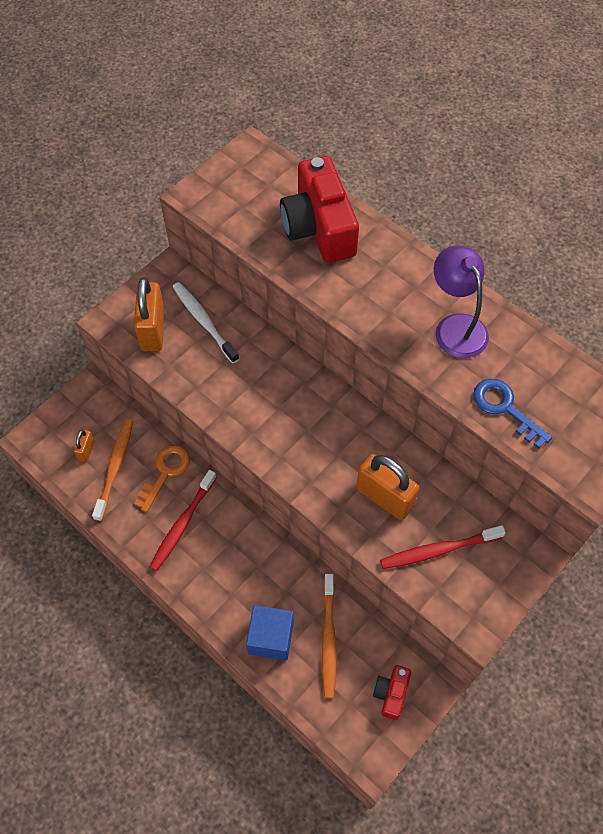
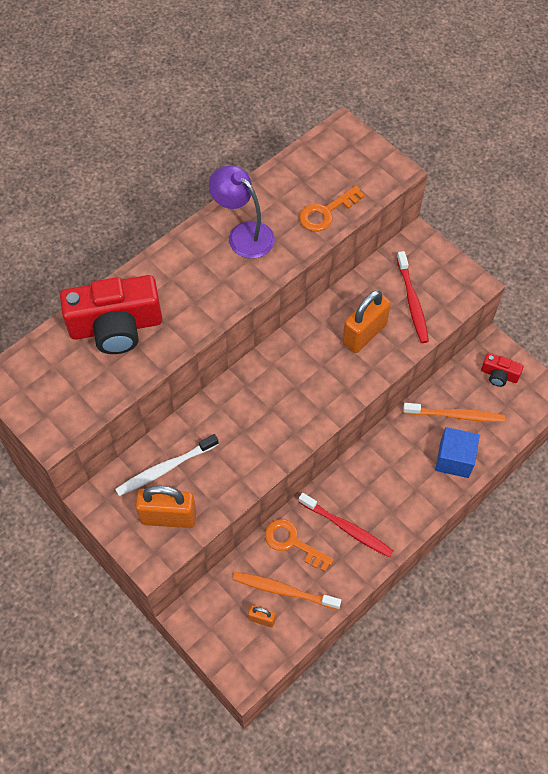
camera: 85 degrees left, 0 degrees up
(456, 326) = (243, 234): purple lamp -> purple lamp turned 60 degrees clockwise
(505, 408) = (326, 212): blue key -> orange key

